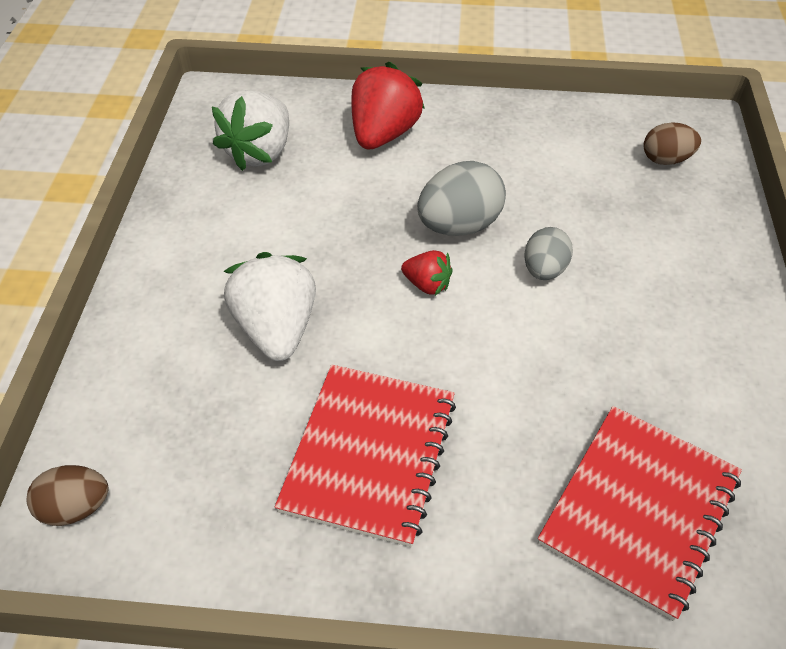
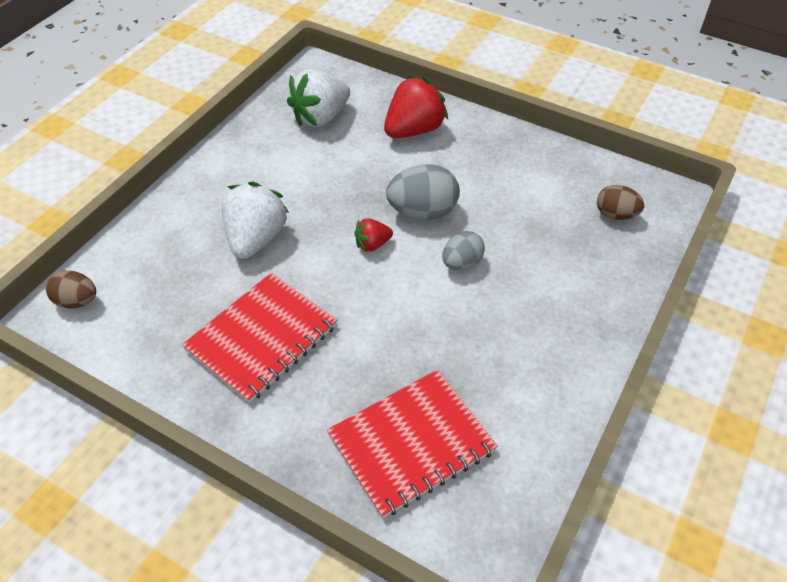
camera: 25 degrees right, 0 degrees up
(427, 285) = (372, 244): red strawberry -> red strawberry turned 105 degrees clockwise

